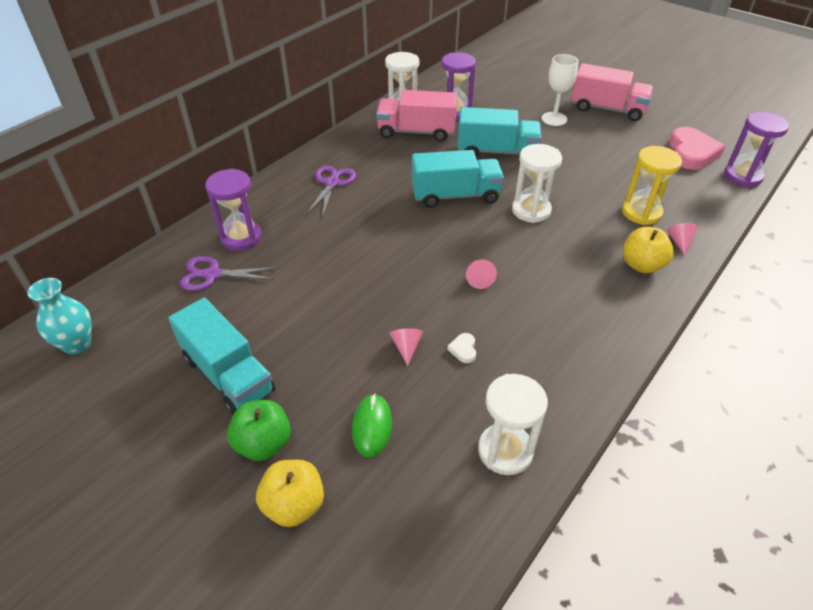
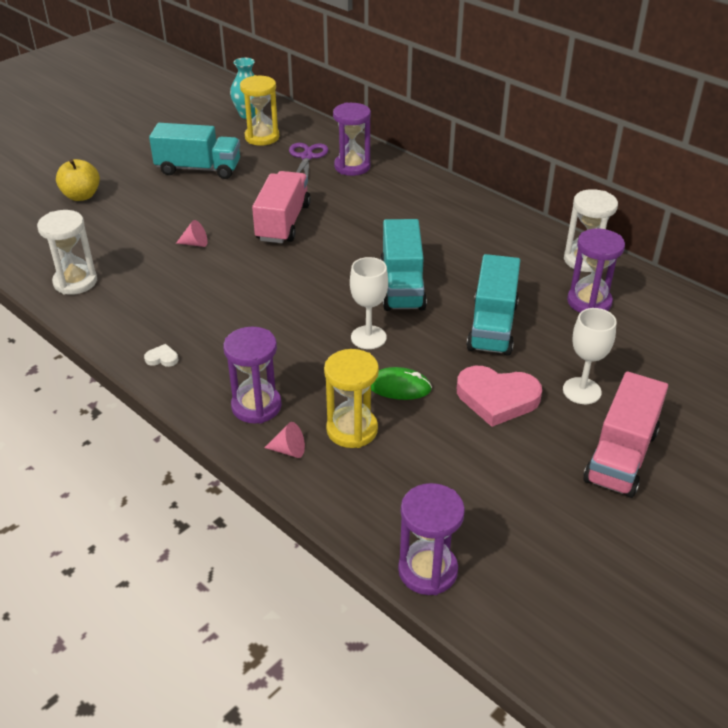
camera: 95 degrees right, 5 degrees down
(151, 321) = (262, 137): none -> yellow hourglass
(228, 374) = (198, 169): turquoise truck -> turquoise truck turned 135 degrees counterclockwise
(263, 443) = (133, 184): green apple -> none
(332, 183) = (431, 210): purple scissors -> none
(372, 426) = (126, 225): green mouse -> green mouse (399, 387)
(416, 132) = (535, 268): pink truck -> pink truck (283, 222)
(463, 349) = (181, 272): white heart -> white heart (162, 358)
(479, 280) = (264, 289): pink cone -> none
(531, 210) = (368, 337): white hourglass -> white goblet
(642, 265) = (256, 406): yellow apple -> purple hourglass
(691, 152) = (494, 526): pink heart -> pink heart (497, 398)

